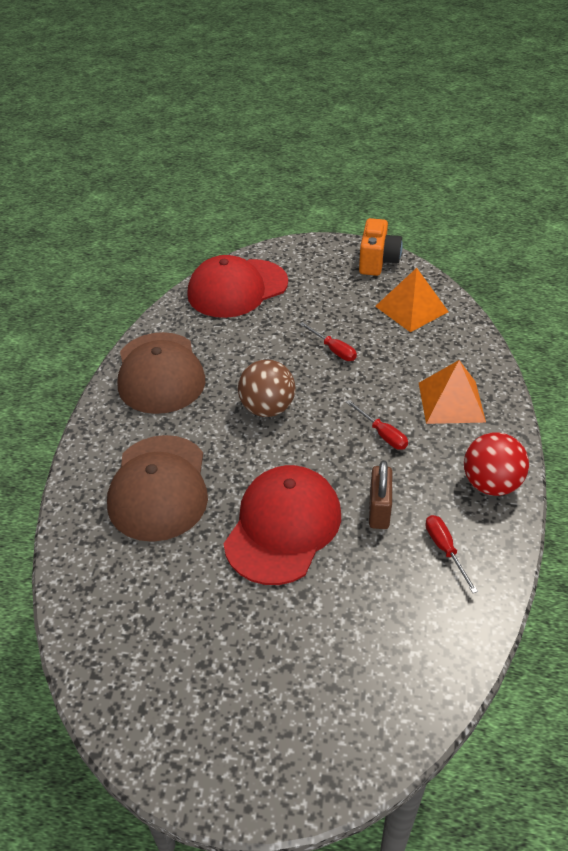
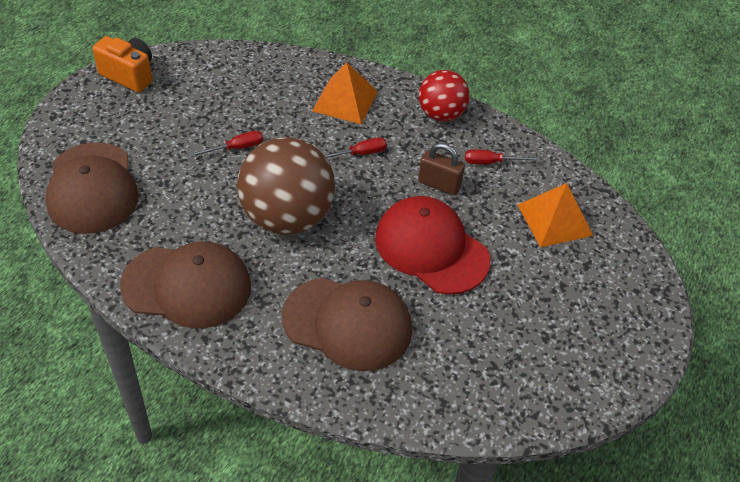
camera: 75 degrees left, 5 degrees up
(237, 288) = (92, 188): red cap -> brown cap
(267, 408) = (287, 217): brown ball -> brown ball, size x1.68
(411, 309) = (215, 79): orange pyramid -> orange pyramid (555, 220)

